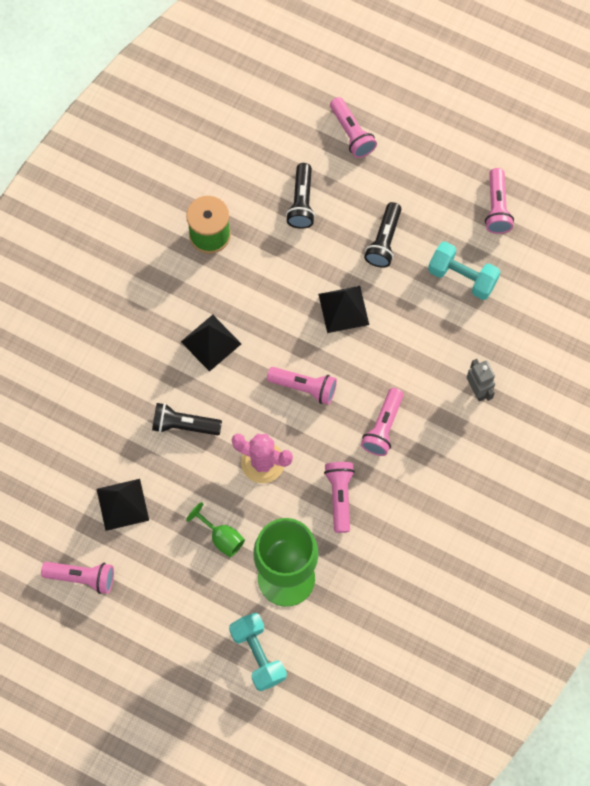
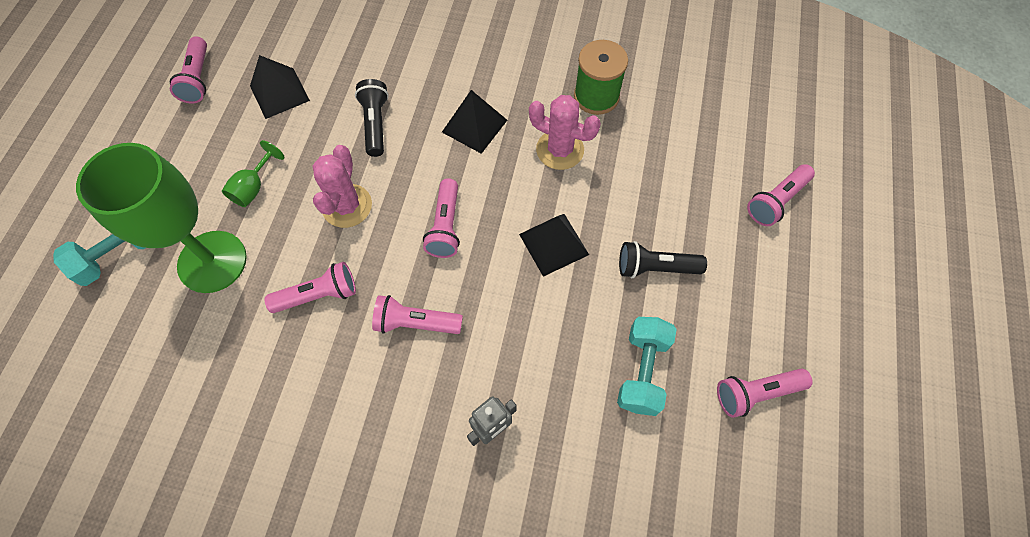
camera: 75 degrees right, 5 degrees down
(256, 280) = (560, 150): none -> pink cactus
(301, 202) = (668, 171): black flashlight -> none

